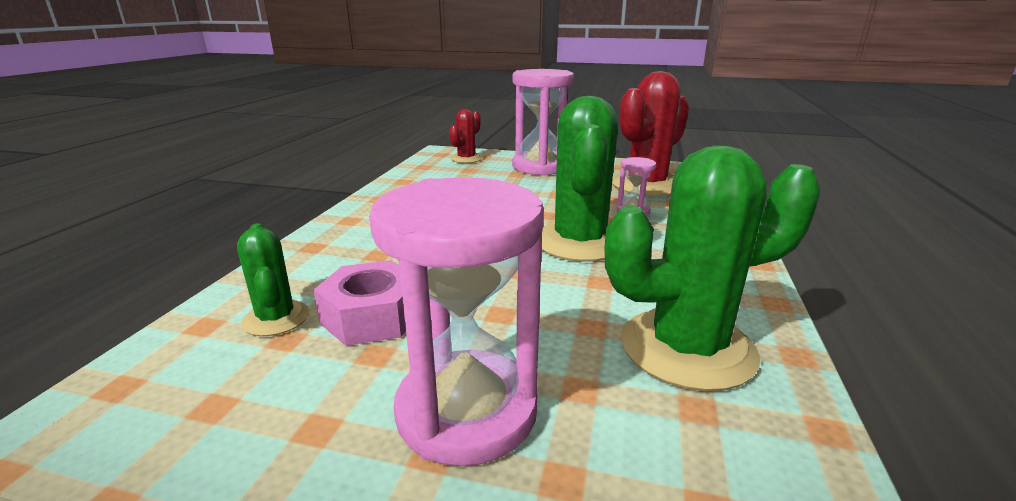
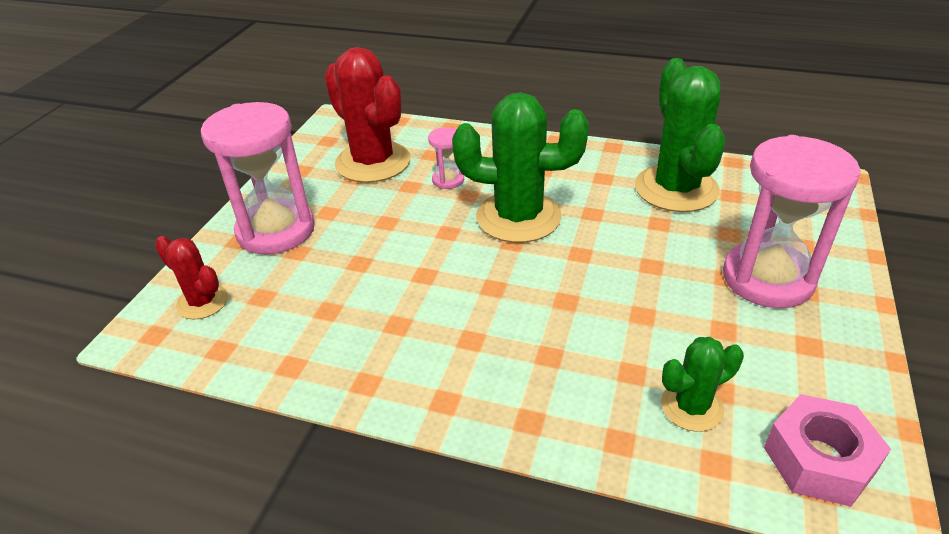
camera: 85 degrees left, 15 degrees up
(372, 316) = (672, 339): pink nut -> pink nut (819, 460)

